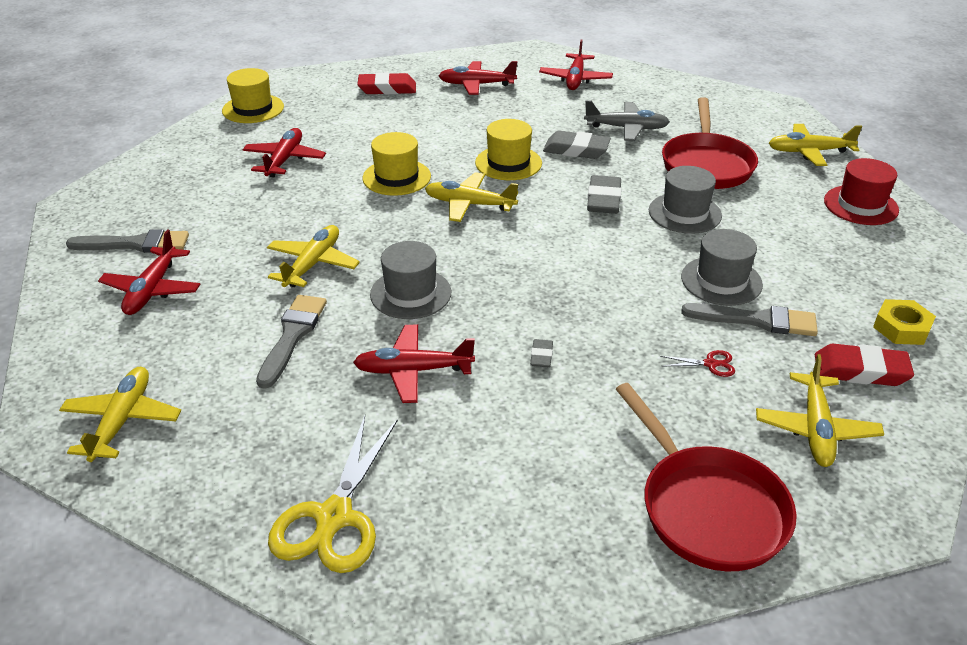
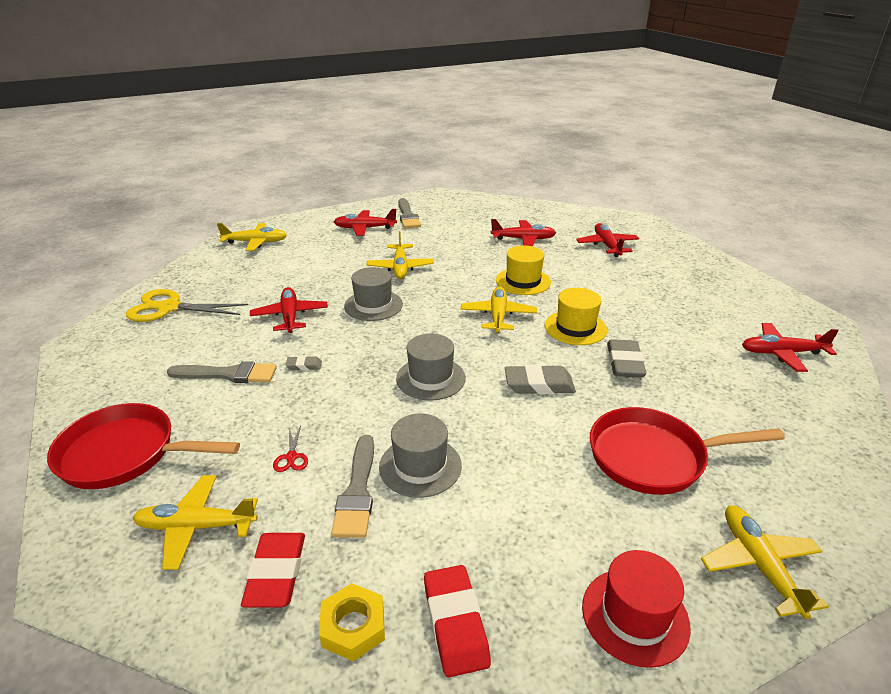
camera: 80 degrees right, 5 degrees down
(253, 109) = (586, 218): yellow hat -> none
(292, 336) = (324, 273): grey brush -> grey brush (228, 374)
(313, 264) = (400, 267): yellow plane -> yellow plane turned 75 degrees clockwise
(387, 89) = (662, 259): red eraser -> red eraser (455, 623)
(476, 85) = (710, 298): red plane -> red plane (607, 245)
(627, 128) = (696, 394): grey plane -> none
(684, 213) = (538, 440): grey hat -> grey hat (430, 378)
(707, 508) = (125, 454): red pan -> red pan turned 45 degrees clockwise

